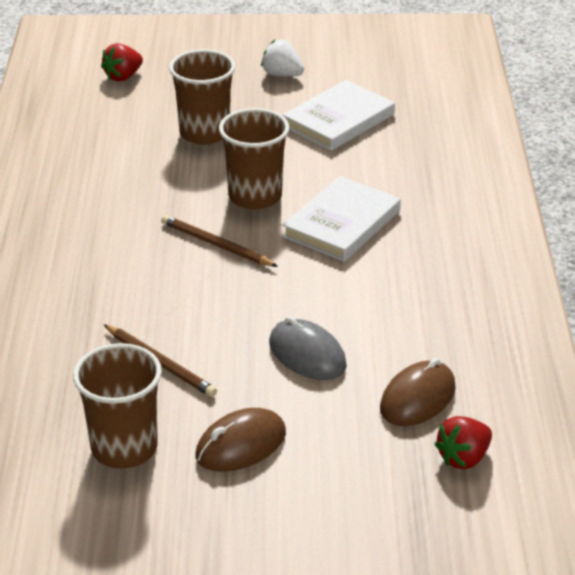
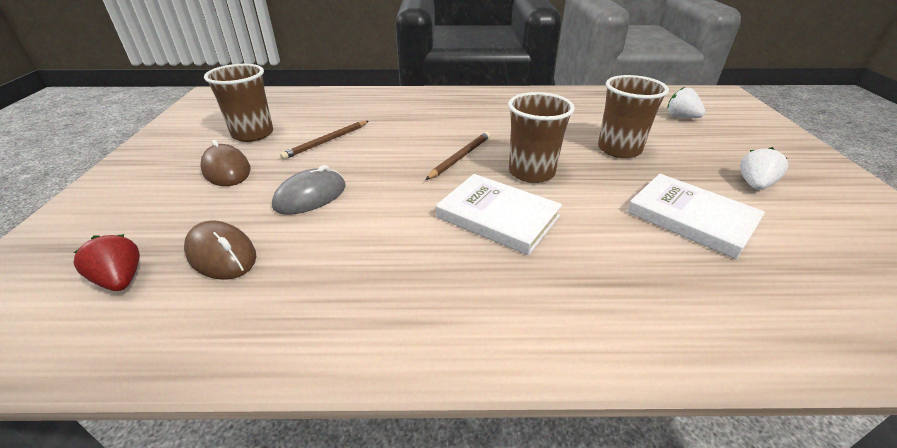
camera: 90 degrees right, 0 degrees up
(123, 77) = (681, 117): red strawberry -> white strawberry

